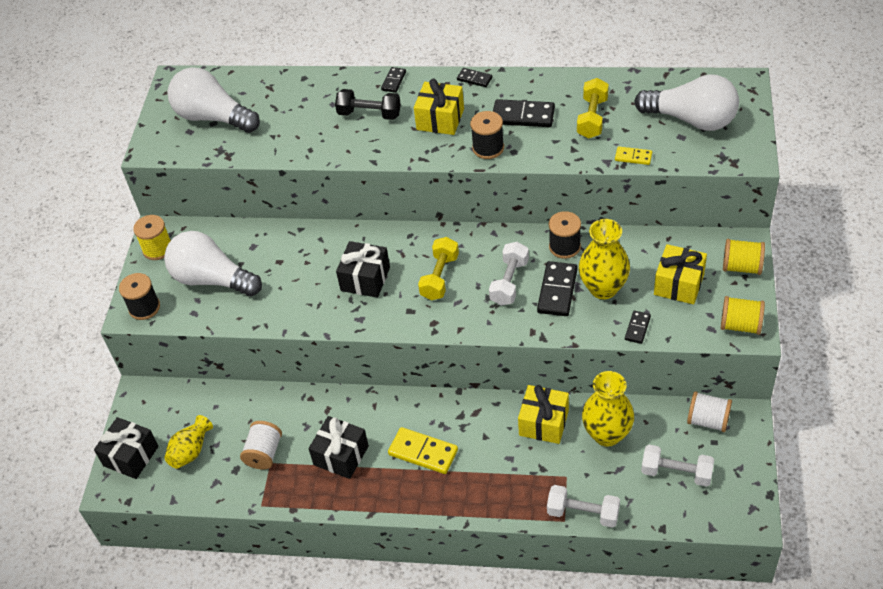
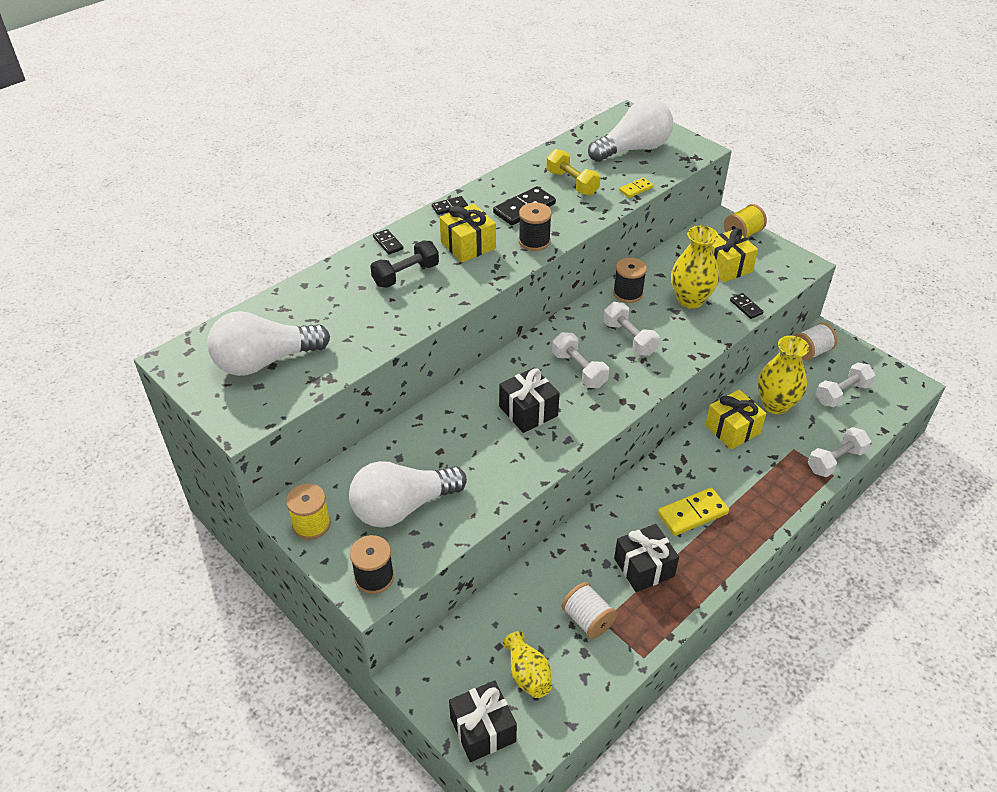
camera: 55 degrees left, 5 degrees down
(439, 277) = (579, 370): yellow dumbbell -> white dumbbell
(557, 291) = (666, 321): black domino -> none
(740, 325) = (793, 264): yellow spool -> none

